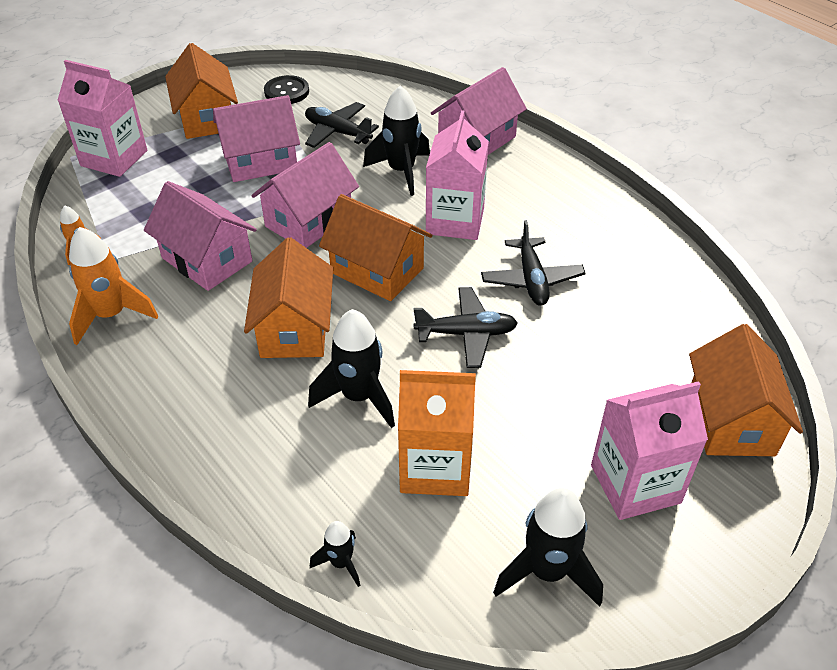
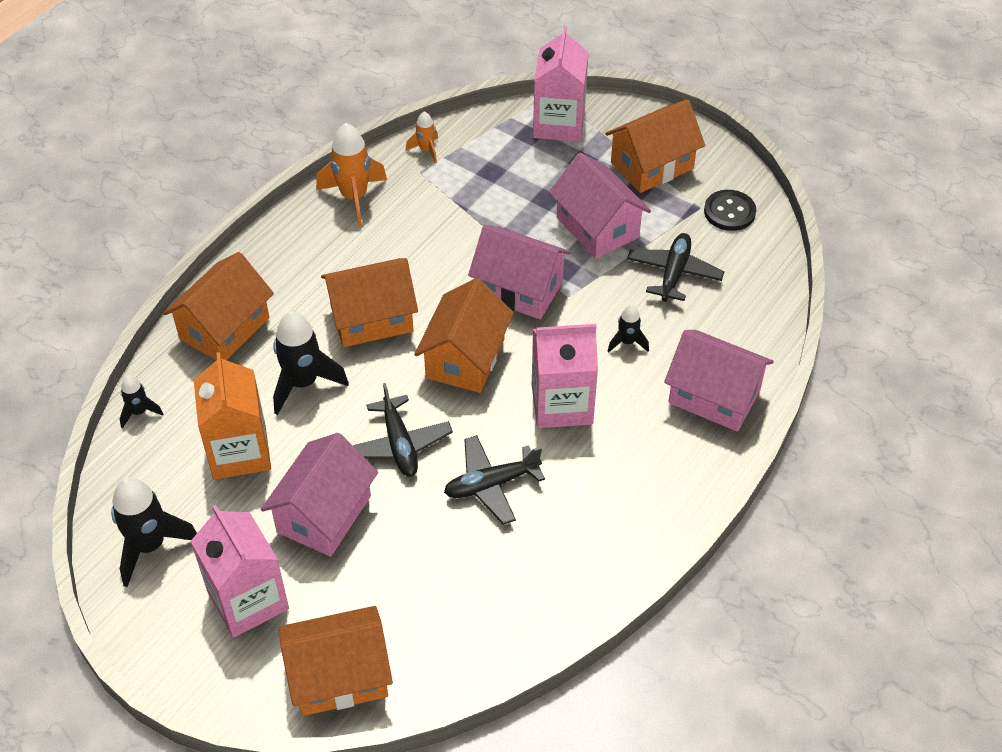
camera: 75 degrees right, 5 degrees up
(207, 259) = (440, 234): pink house -> pink house (324, 514)
(246, 458) = (224, 328): none -> orange house
(401, 171) = (627, 342): black rocket -> black rocket, size x0.53

